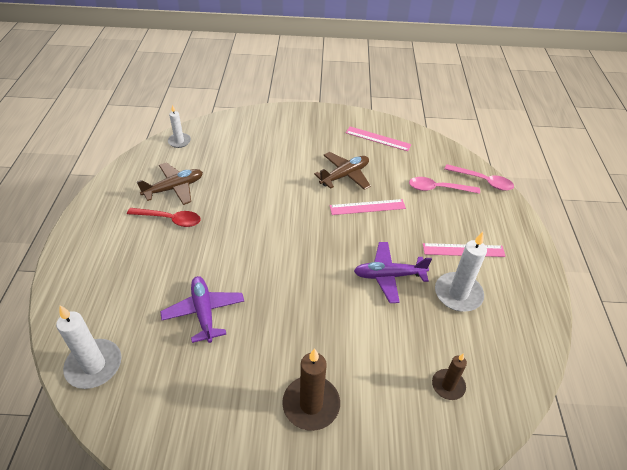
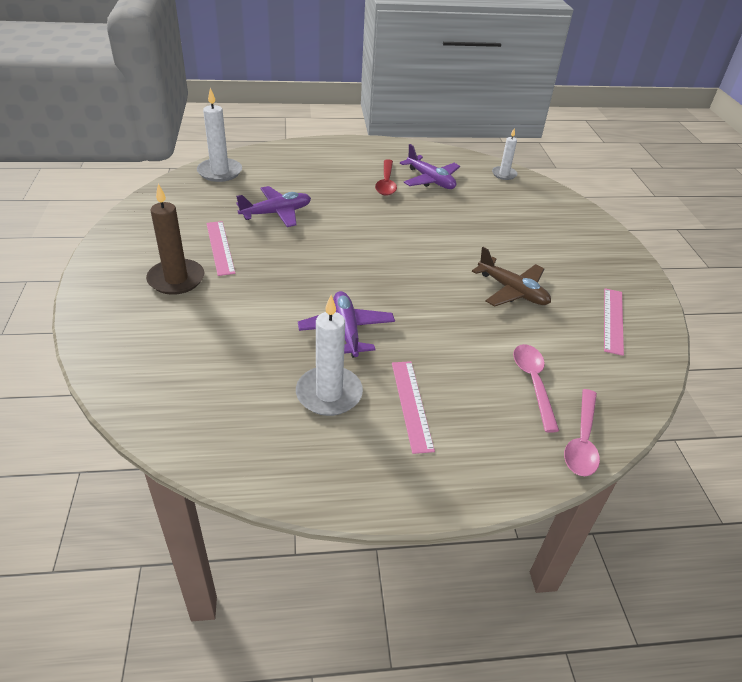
camera: 80 degrees right, 5 degrees down
(174, 188) = (430, 180): brown plane -> purple plane
(367, 207) = (460, 311): pink ruler -> pink ruler (220, 247)
(448, 385) = (191, 376): brown candle -> none

